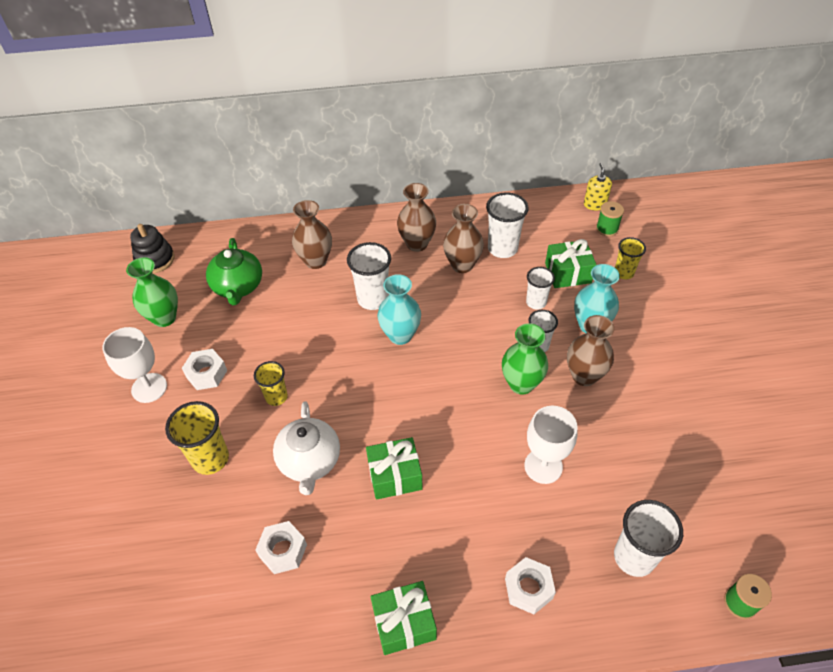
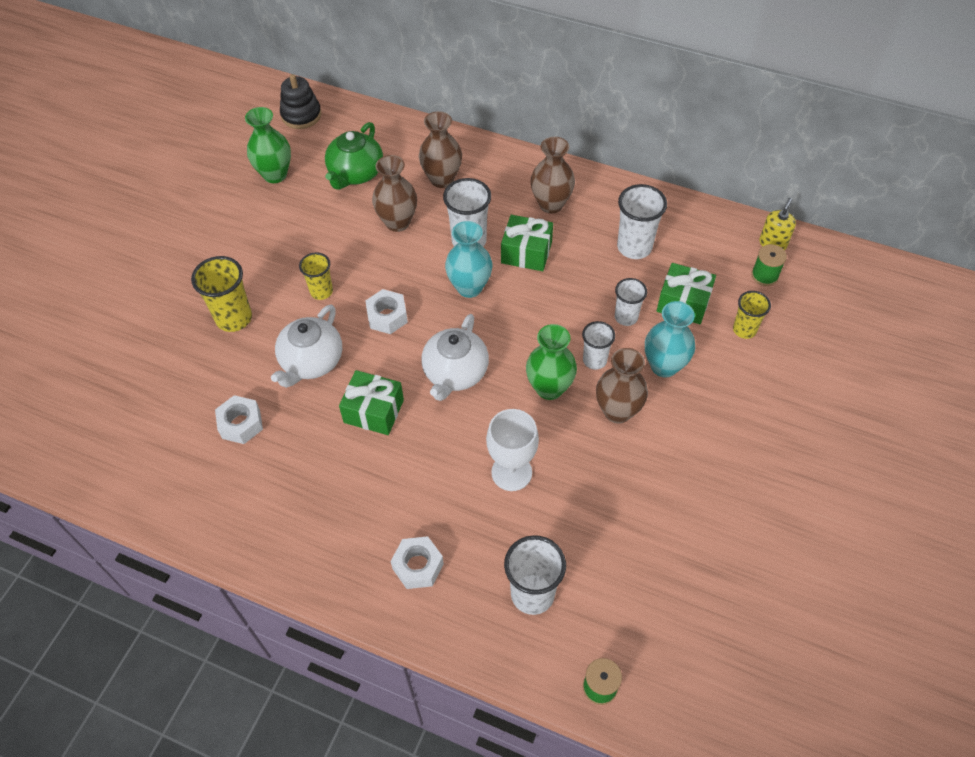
camera: 30 degrees right, 5 degrees up
(149, 388) = (224, 232): white goblet -> none
(206, 374) = (277, 242): white nut -> white nut (387, 316)
(404, 623) = (296, 534): green gift -> green gift (526, 253)
(439, 409) = (455, 373): none -> white teapot
(462, 265) = (580, 246): brown vase -> brown vase (397, 222)

